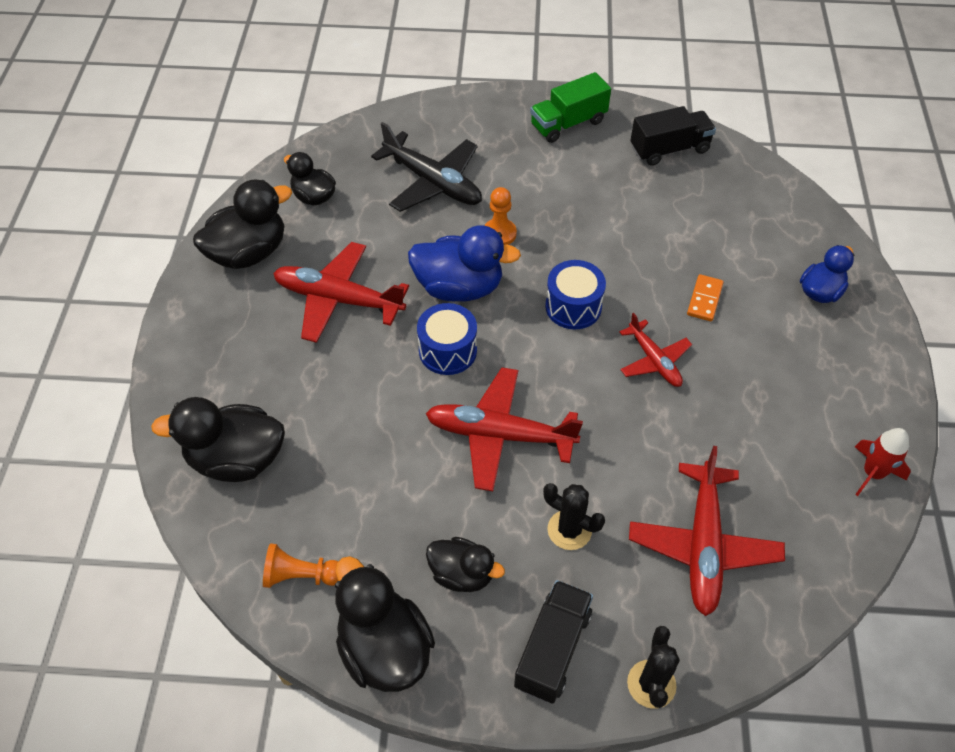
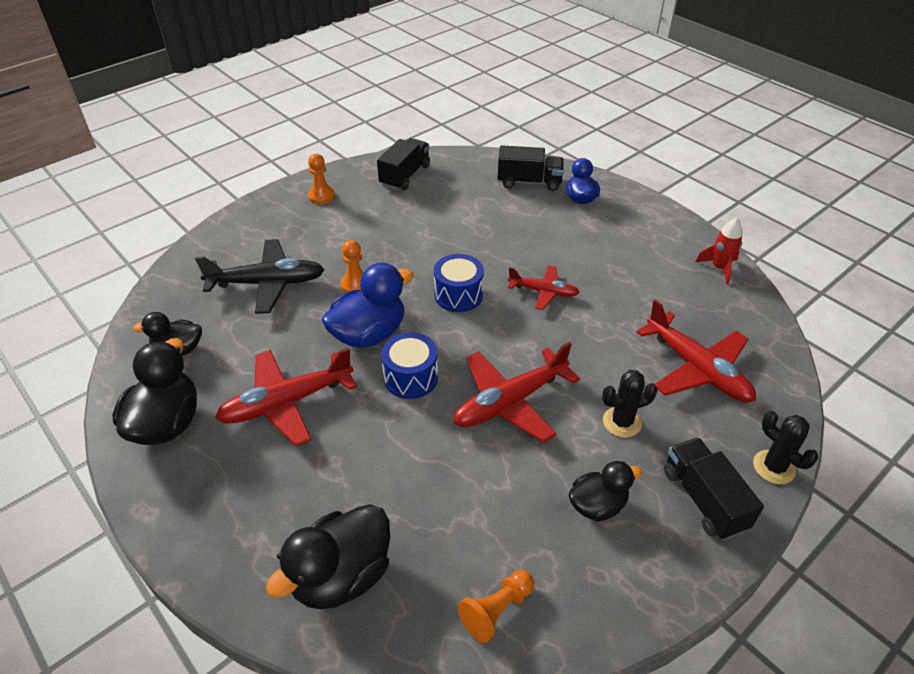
camera: 45 degrees left, 10 degrees down
(384, 648) = (613, 600): black duck -> none
(568, 123) = (321, 196): green truck -> orange pawn
(704, 299) = (528, 241): orange domino -> none
(788, 237) = (529, 182): none -> black truck

